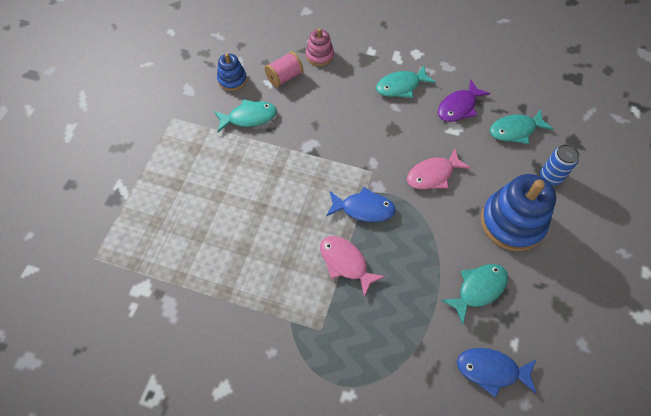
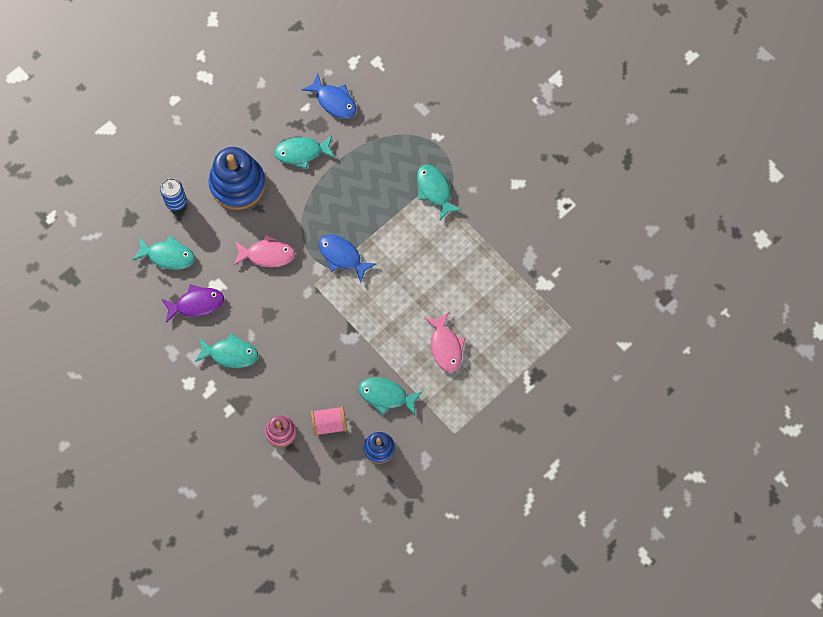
camera: 150 degrees left, 10 degrees up
(313, 327) = (434, 190): none -> turquoise fish
(345, 263) = (383, 222): pink fish -> pink fish (445, 346)

